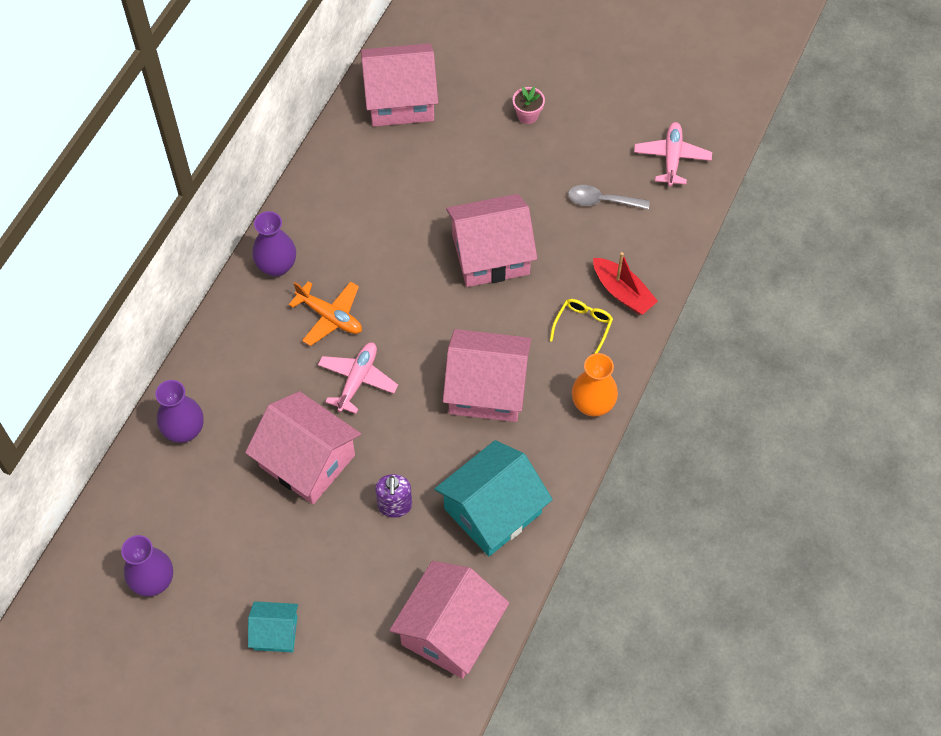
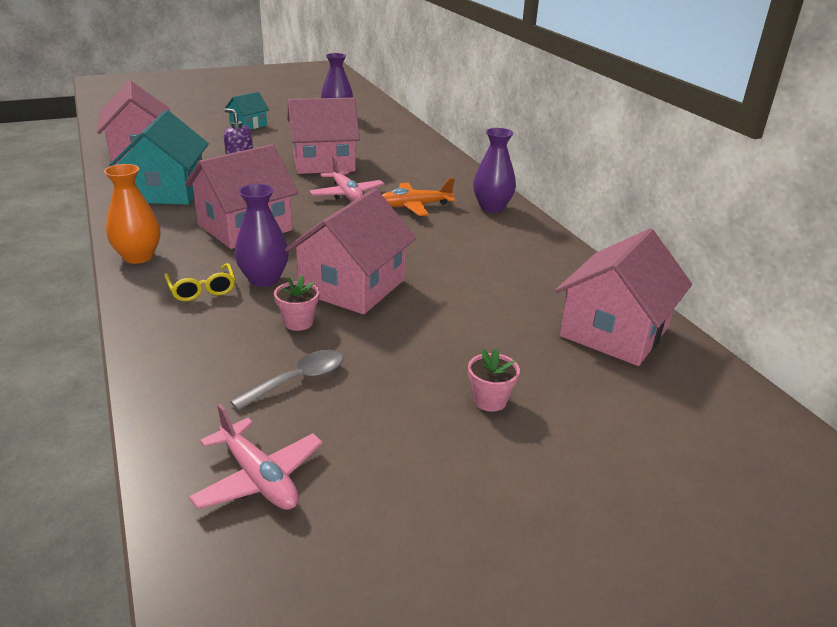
camera: 130 degrees right, 30 degrees down
(184, 430) = (411, 146): purple vase -> purple vase (264, 279)
(557, 246) = (298, 322): none -> pink flower pot
(622, 292) = (186, 328): red boat -> none

